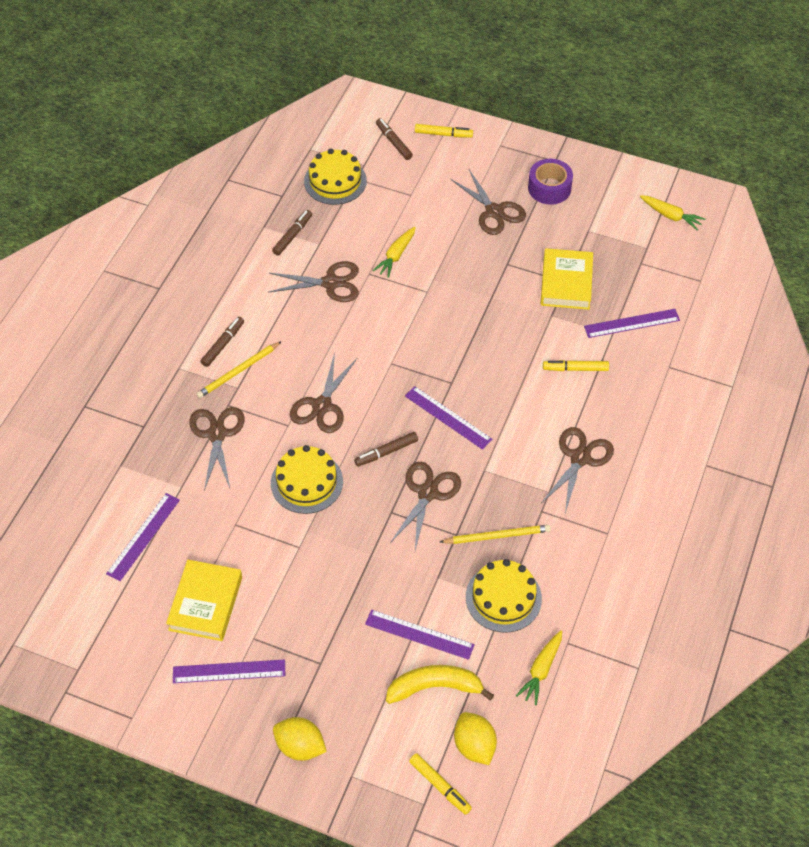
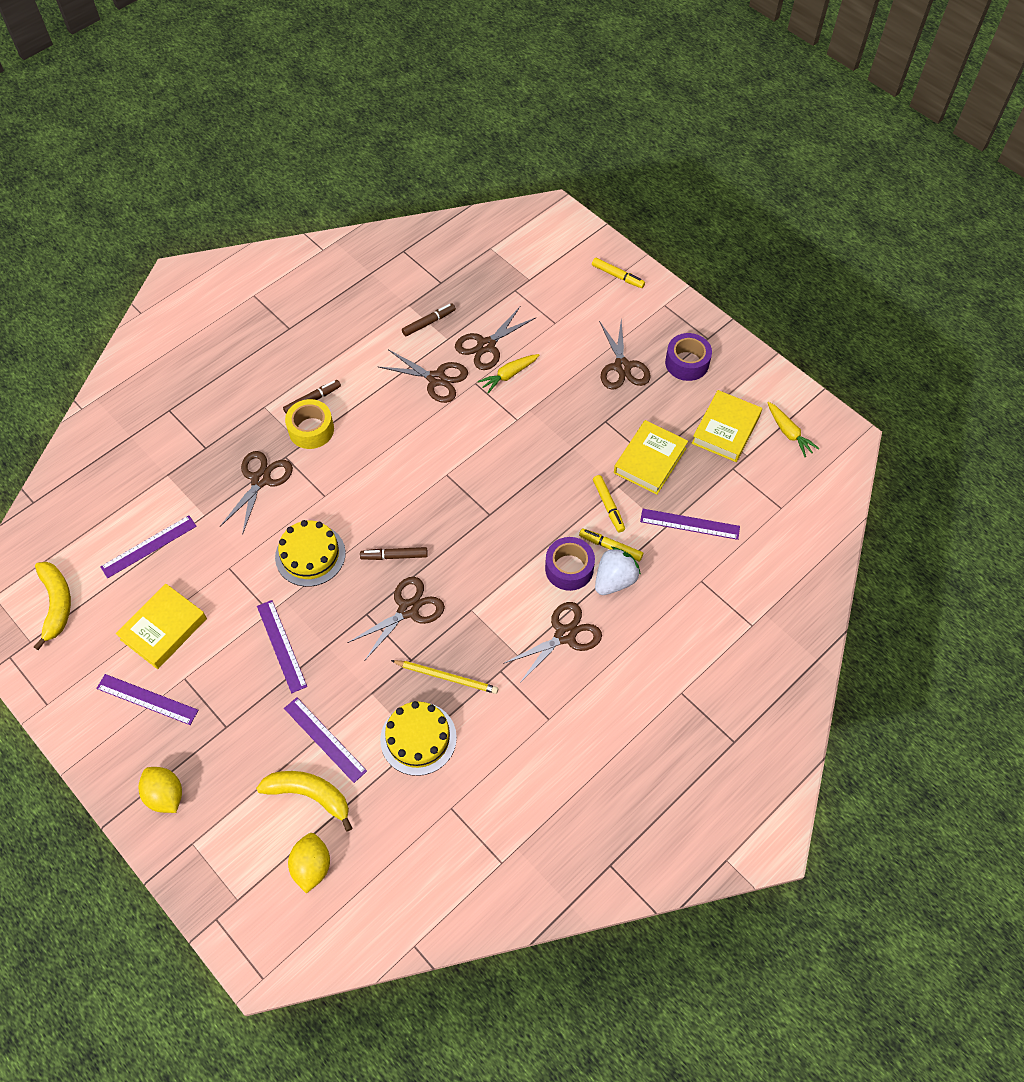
camera: 25 degrees right, 5 degrees up
(83, 625) = (56, 604): none -> yellow banana
(238, 371) = (311, 430): yellow pencil -> yellow tape
(322, 406) = (363, 490): brown scissors -> brown scissors (486, 345)
(335, 181) = (495, 285): yellow cake -> none
(394, 142) = (568, 268): brown marker -> none
(439, 785) = (260, 889): yellow marker -> yellow marker (608, 505)
(448, 417) = (467, 546): purple ruler -> purple ruler (281, 646)
(541, 670) = (412, 823): yellow carrot -> none
(550, 401) = (569, 568): none -> purple tape
(595, 395) = (614, 580): none -> white strawberry
(616, 233) = (725, 429): none -> yellow book

